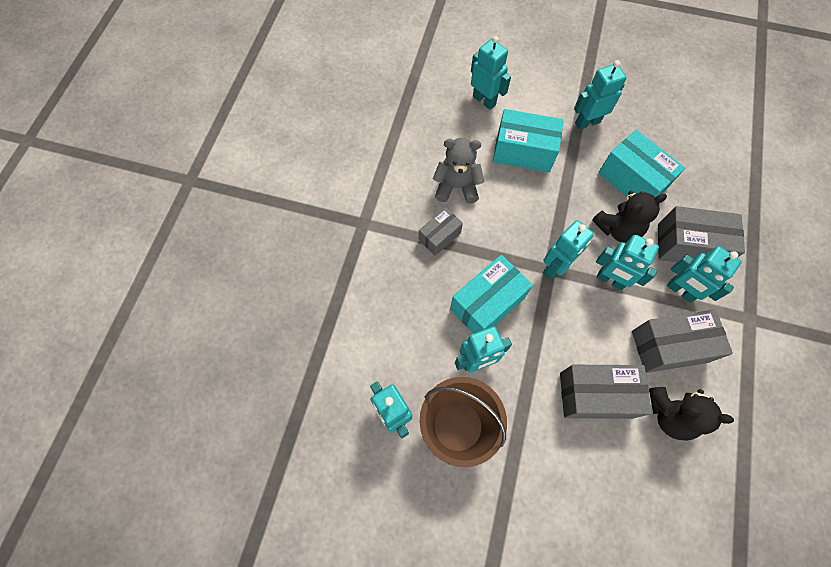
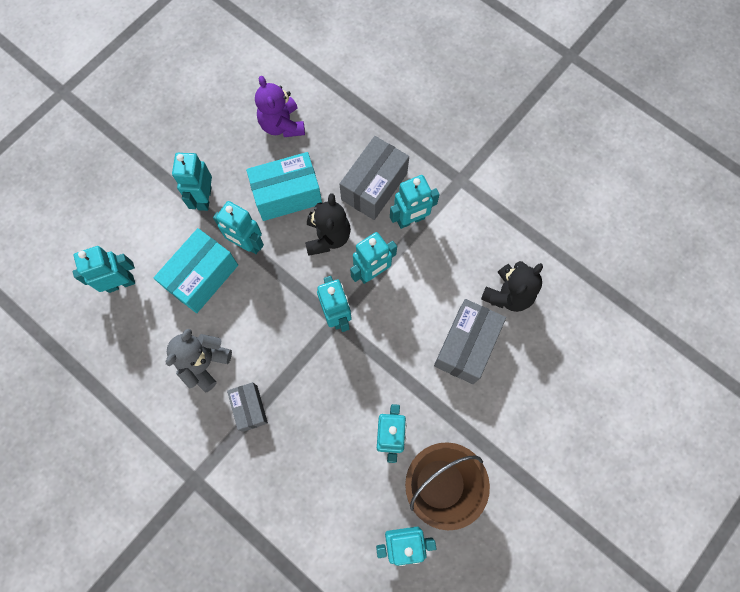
camera: 65 degrees left, 5 degrees up
(487, 303) = (340, 397): turquoise box -> none
(570, 171) = (247, 244): none -> turquoise robot
(669, 346) = (453, 259): grey box -> none
(689, 148) = (282, 125): none -> purple teddy bear

